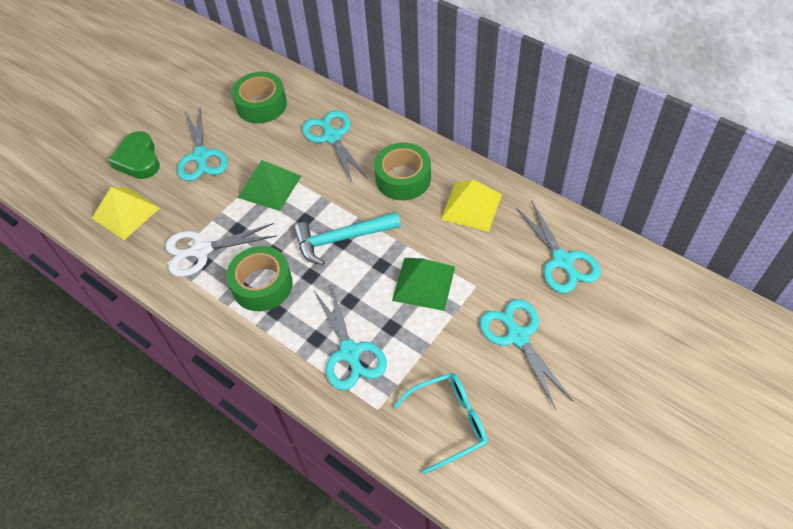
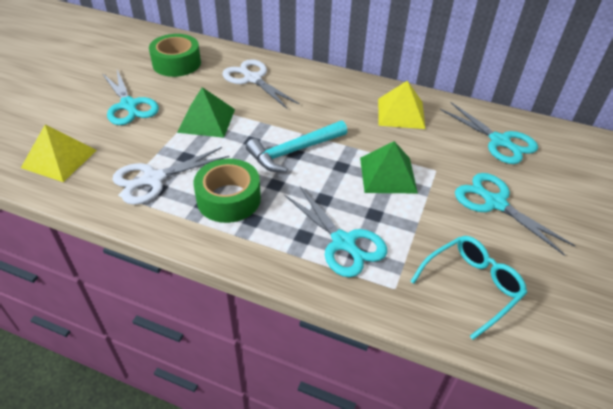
camera: 20 degrees left, 10 degrees down
(138, 160) = (62, 115): green heart -> none
(332, 136) = (252, 79): turquoise scissors -> white scissors
(403, 178) = (331, 101): green tape -> none

